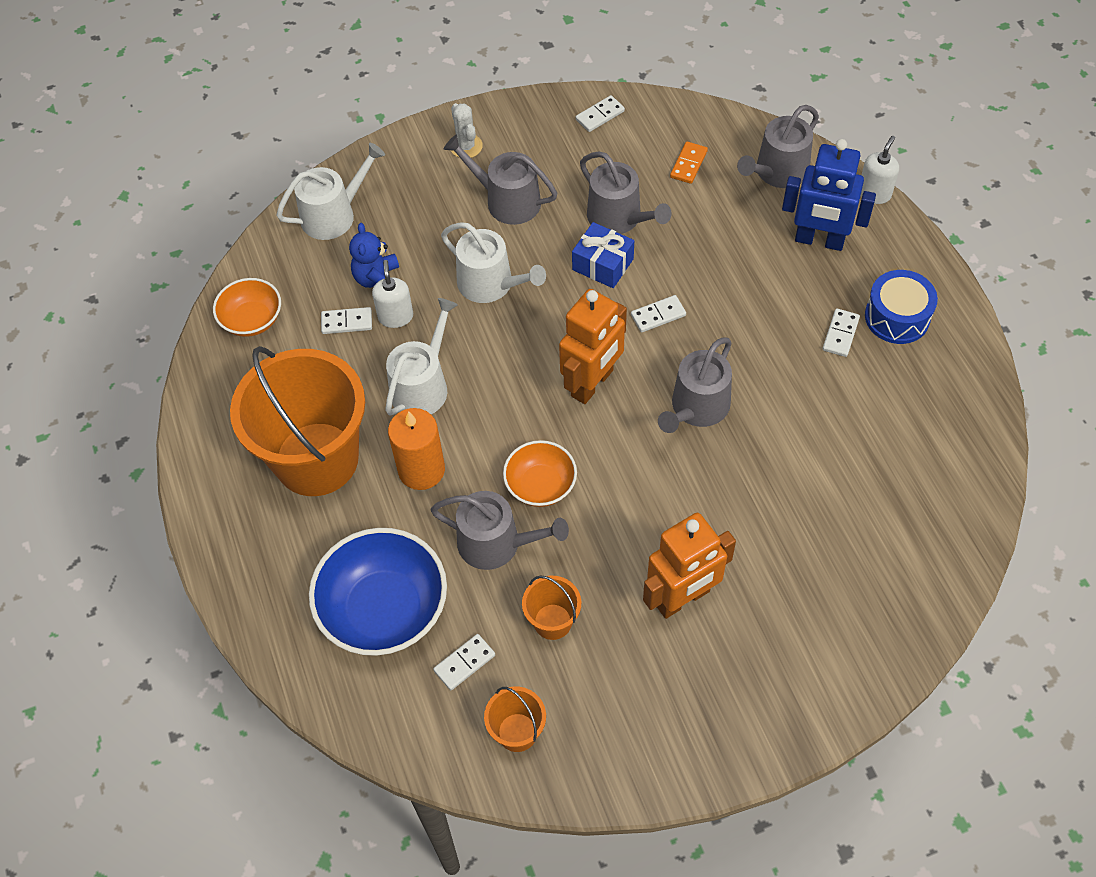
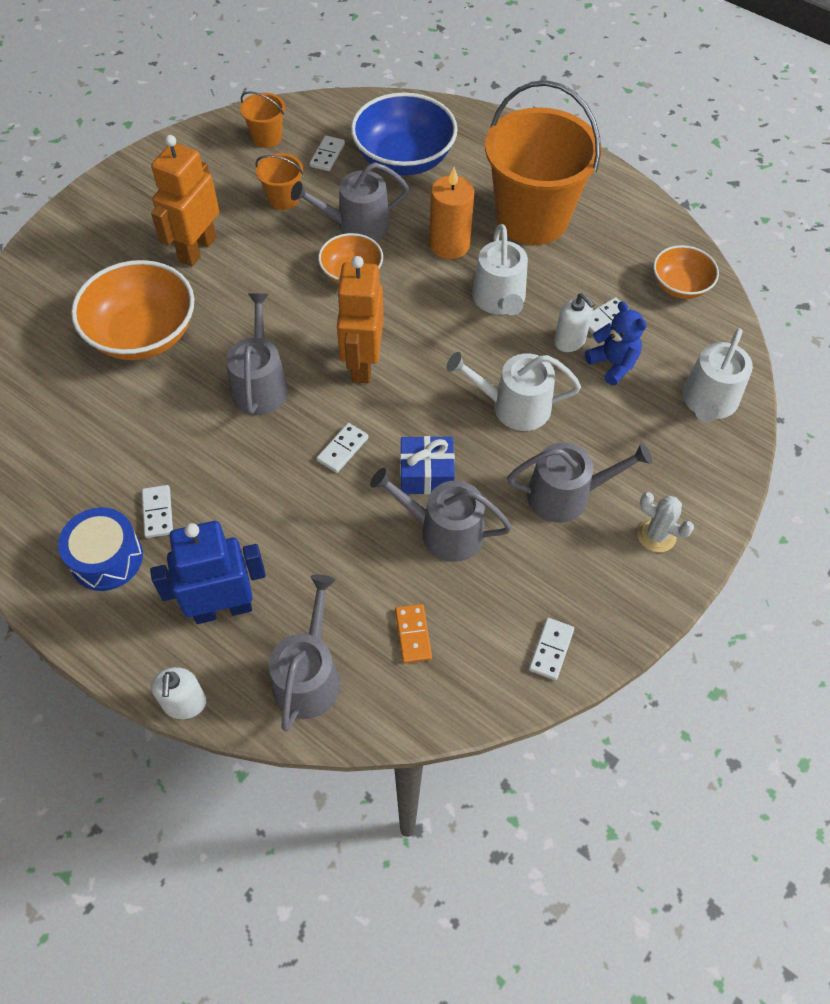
camera: 145 degrees right, 0 degrees up
(784, 517) = (143, 334): none -> orange bowl

